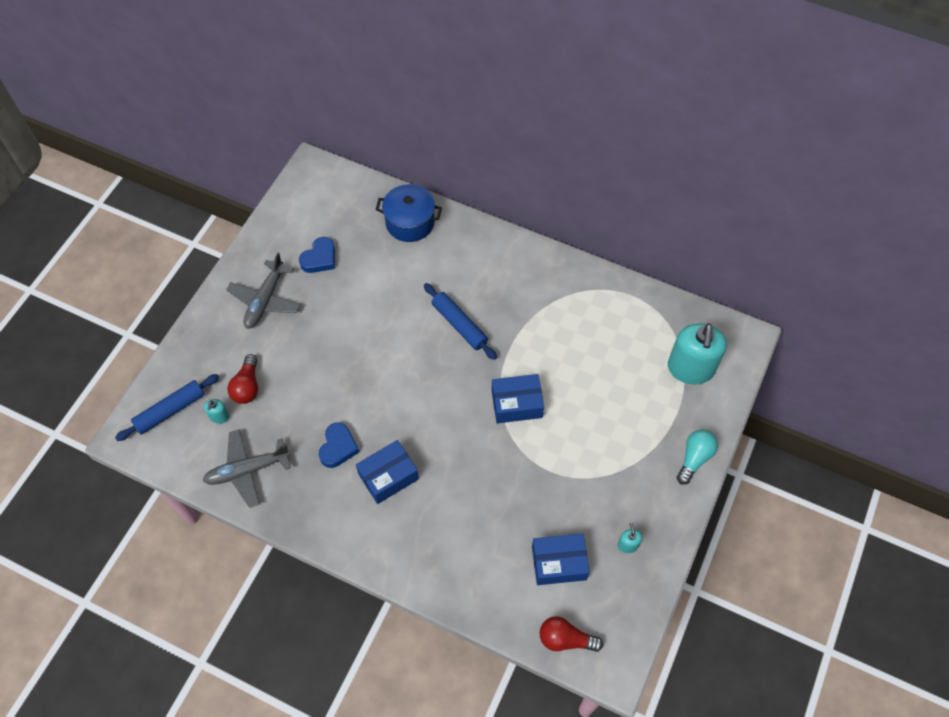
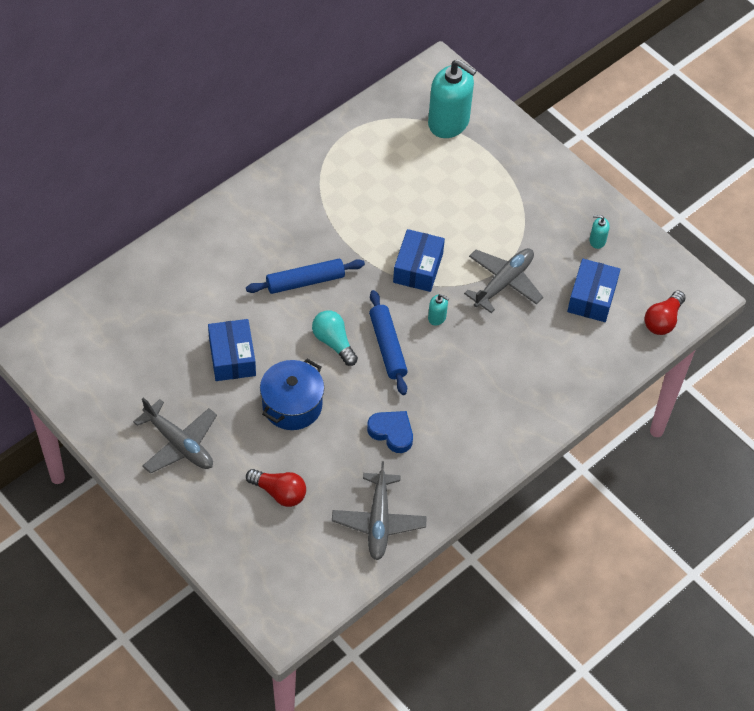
camera: 70 degrees left, 5 degrees down
(170, 411) = (272, 574): blue rolling pin -> blue rolling pin (388, 347)
(219, 416) = (303, 529): turquoise soap dispenser -> turquoise soap dispenser (437, 317)
(319, 258) = (153, 376): blue heart -> none
(388, 476) = (444, 400): blue box -> blue box (232, 357)
(410, 222) = (155, 279): blue pot -> blue pot (292, 405)
(537, 479) = (503, 282): none -> grey plane
(694, 458) = (538, 158): turquoise light bulb -> turquoise light bulb (333, 342)

